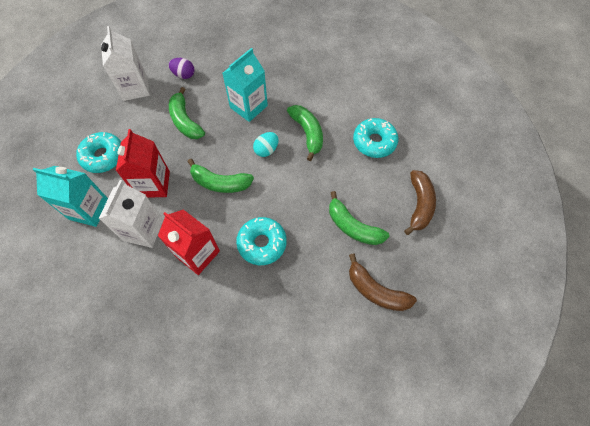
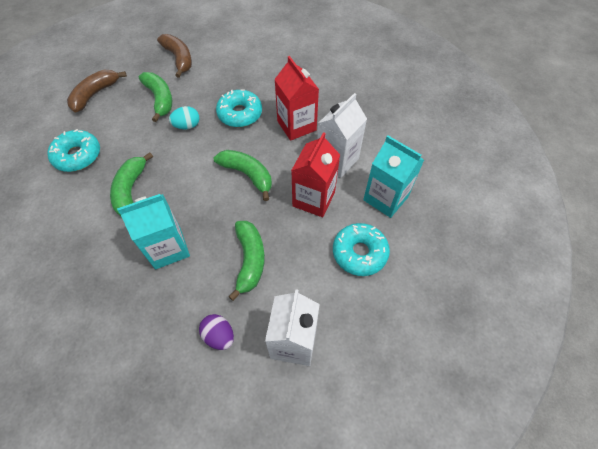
camera: 155 degrees left, 5 degrees down
(266, 150) = (183, 189): turquoise egg -> turquoise egg (187, 126)

